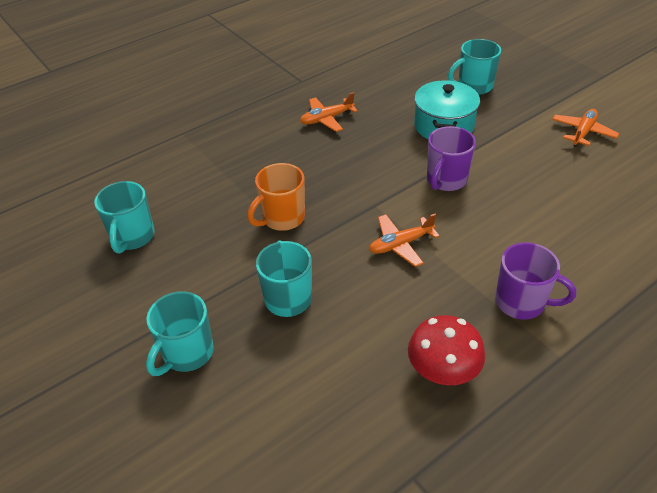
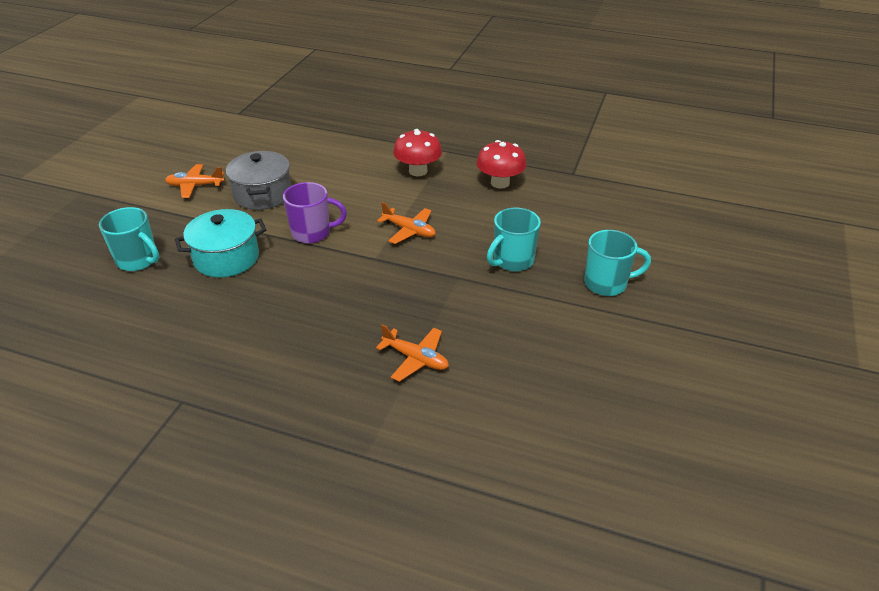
camera: 125 degrees left, 5 degrees down
(132, 237) = (548, 386): turquoise mug -> none
(282, 218) = (435, 302): orange mug -> none
(327, 119) = (258, 341): orange plane -> orange plane (415, 359)
(521, 302) = (418, 171): purple mug -> red mushroom
(540, 168) = (263, 194): none -> grey pot

